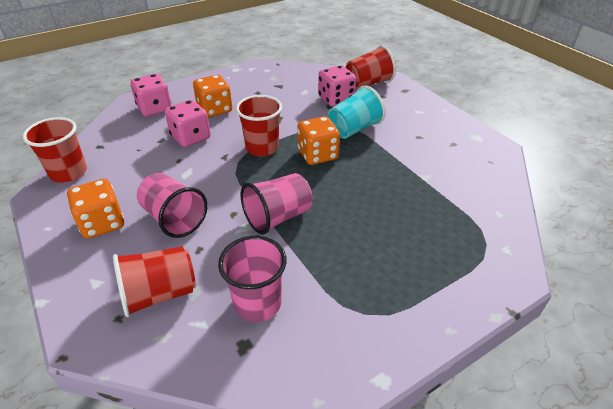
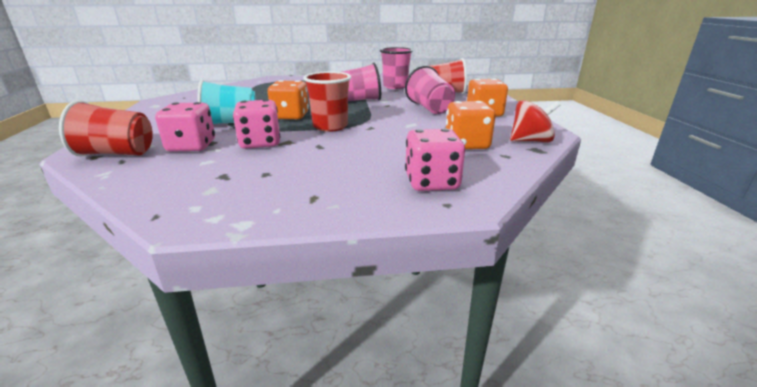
camera: 155 degrees left, 15 degrees down
(69, 173) = (530, 141): red cup -> red spinning top
(191, 137) = (395, 144): pink dice -> pink dice (260, 143)
(215, 109) = (346, 164): orange dice -> orange dice (466, 144)

